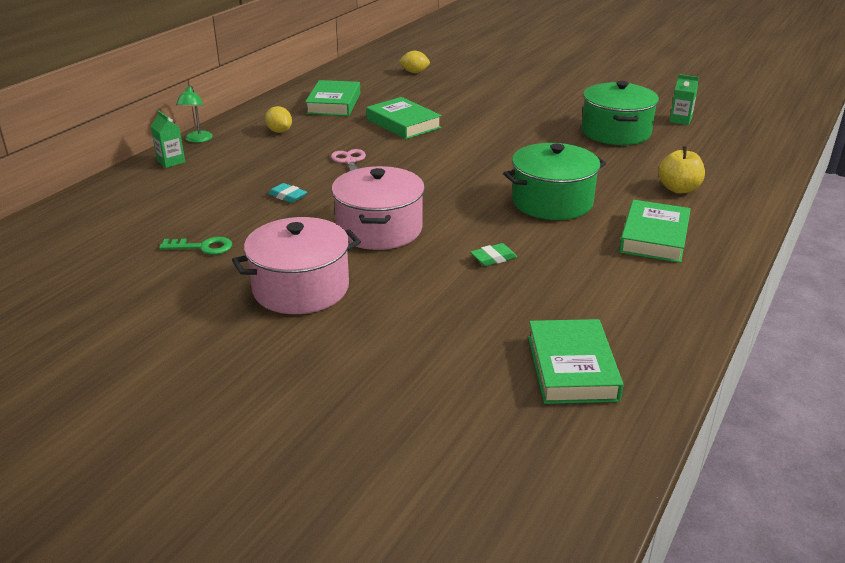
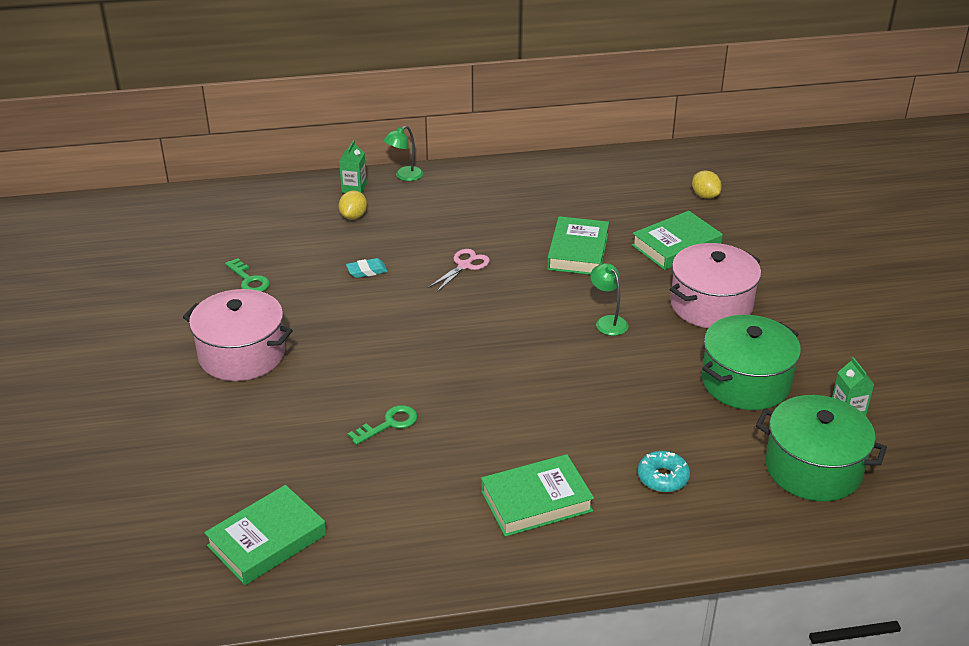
camera: 50 degrees right, 5 degrees up
(279, 131) = (472, 202): yellow lemon -> yellow lemon (353, 216)
(287, 196) = (367, 271): turquoise eraser -> turquoise eraser turned 75 degrees clockwise
(334, 103) = (565, 195): green book -> green book (676, 246)
(379, 229) = (368, 343): pink pot -> pink pot (711, 305)
(493, 258) = (389, 424): green eraser -> green key
(494, 144) = (608, 322): none -> green lamp
(552, 202) = (531, 410): green pot -> green pot (813, 468)
(678, 189) = (663, 478): yellow apple -> turquoise donut

